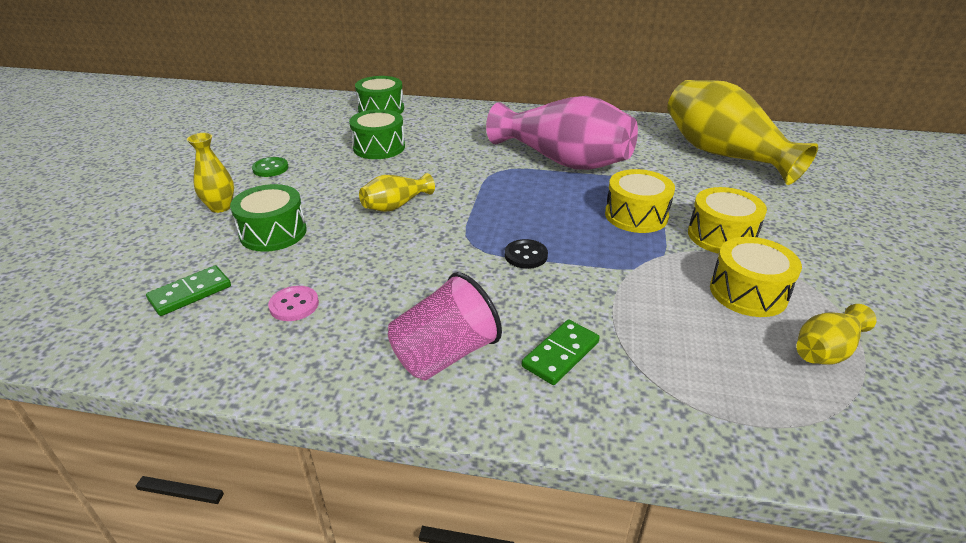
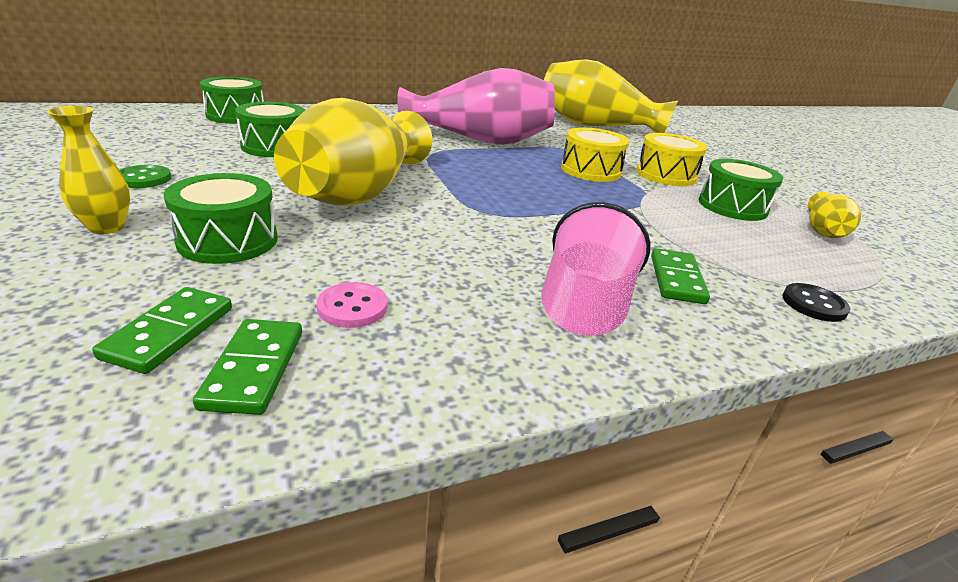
camera: 35 degrees left, 5 degrees down
(207, 330) = (254, 369): none -> green domino
(395, 205) = (360, 192): yellow vase -> yellow vase, size x2.18
(526, 255) = (544, 212): black button -> black button (814, 304)
(748, 292) = (732, 206): yellow drum -> green drum

